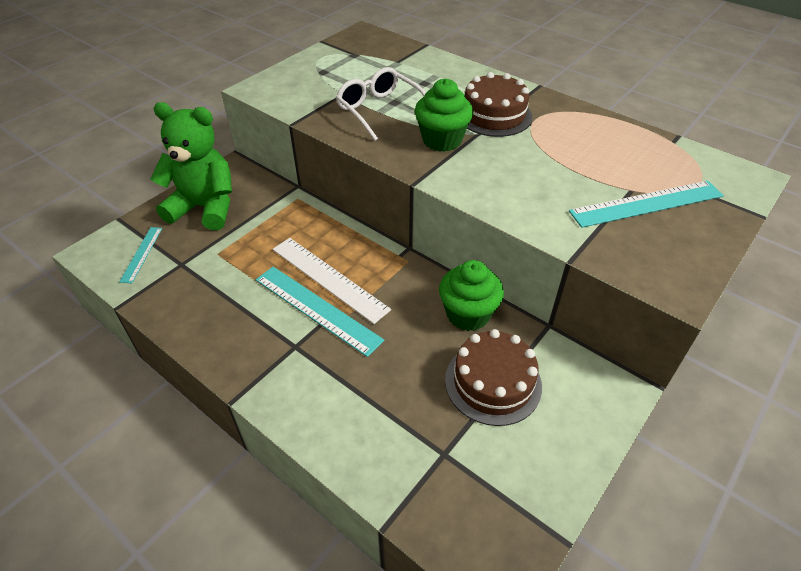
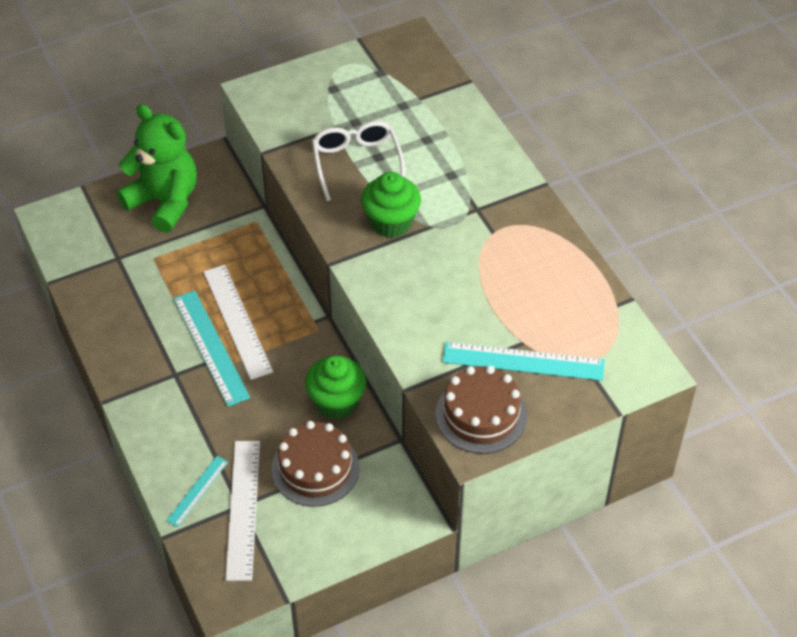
camera: 25 degrees right, 5 degrees up
(141, 254) = (88, 234): turquoise ruler -> turquoise ruler (197, 491)
(450, 456) = (243, 509): none -> white ruler
(494, 115) = (465, 208): brown cake -> brown cake (481, 415)

